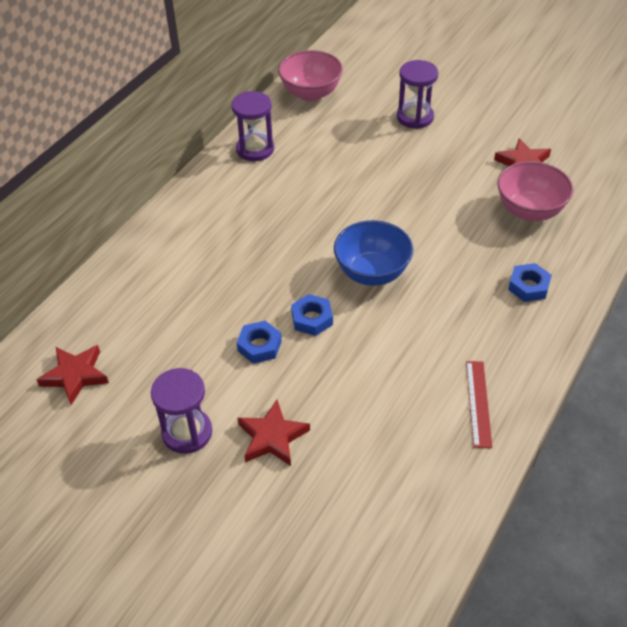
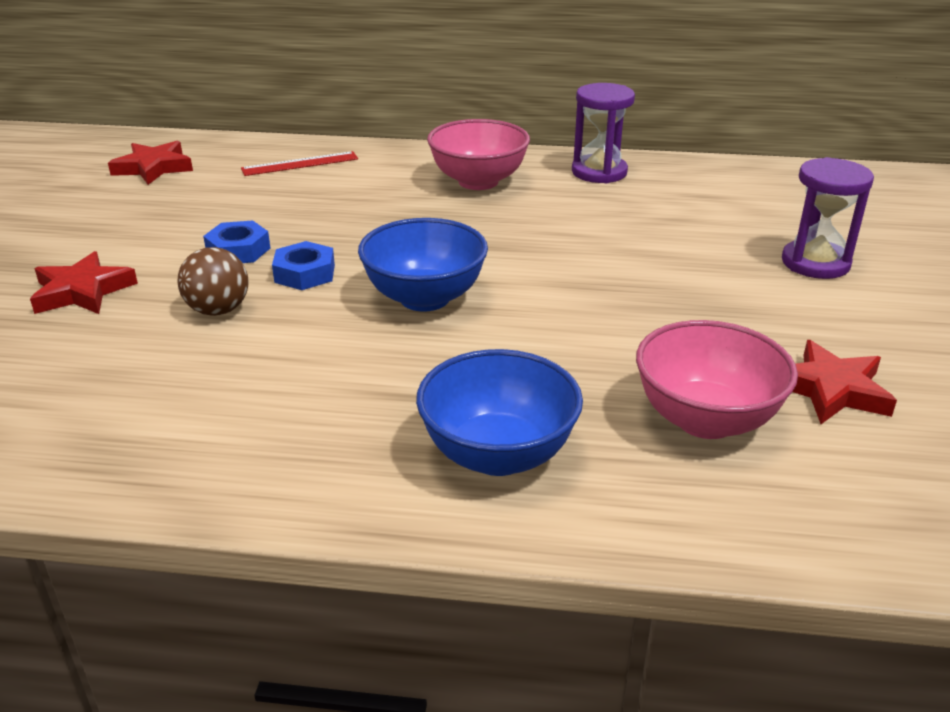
camera: 65 degrees right, 15 degrees down
(187, 432) = (82, 240): purple hourglass -> none
(311, 93) = (758, 180): pink bowl -> pink bowl (478, 181)
(337, 368) = (218, 310): none -> brown ball
(478, 403) = (185, 449): red ruler -> red ruler (300, 164)
(528, 286) = (498, 454): blue nut -> blue bowl

